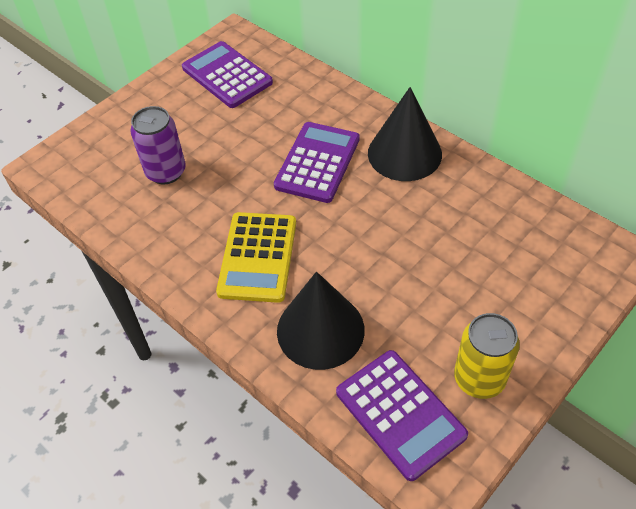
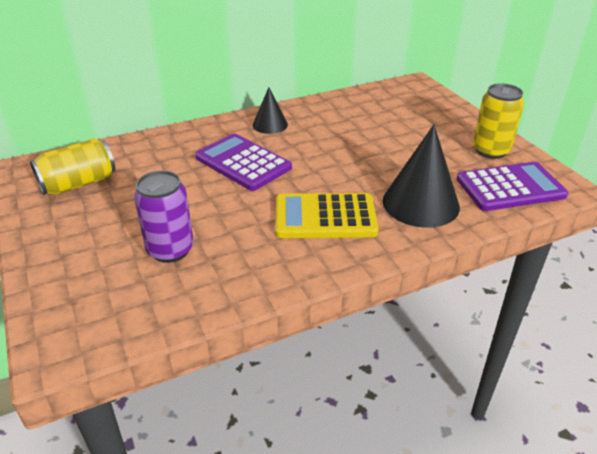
camera: 70 degrees left, 15 degrees down
(227, 75) = (79, 183): purple calculator -> yellow can
(258, 257) = (325, 217): yellow calculator -> yellow calculator turned 150 degrees clockwise
(404, 153) = (270, 125): black cone -> black cone, size x0.56

